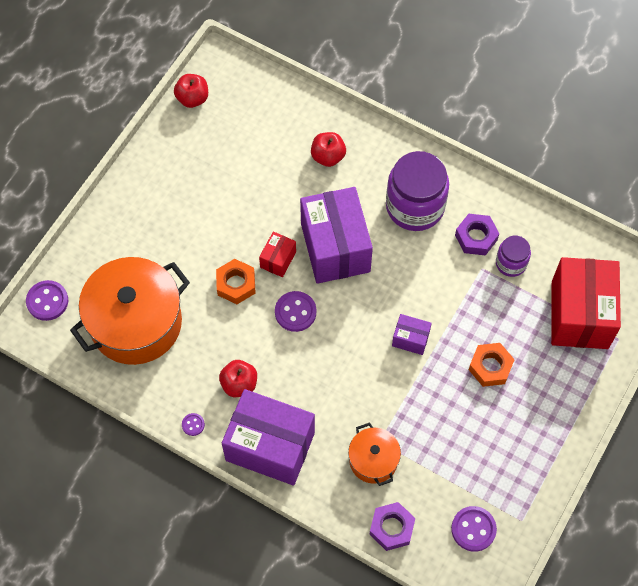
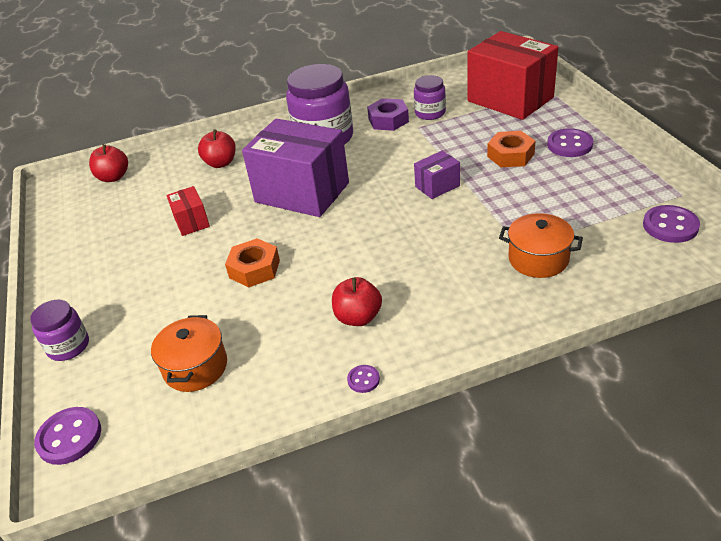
camera: 45 degrees left, 25 degrees down
(98, 234) = (68, 346): none -> purple jar
(136, 323) = (195, 367): orange pot -> orange pot, size x0.50
(192, 98) = (57, 214): red apple -> red apple (113, 177)
(270, 446) = (452, 327): purple box -> none
(278, 259) = (267, 230): red box -> red box (191, 222)
(295, 312) = (330, 242): purple button -> purple button (569, 145)
(392, 528) = (627, 279): purple nut -> none

